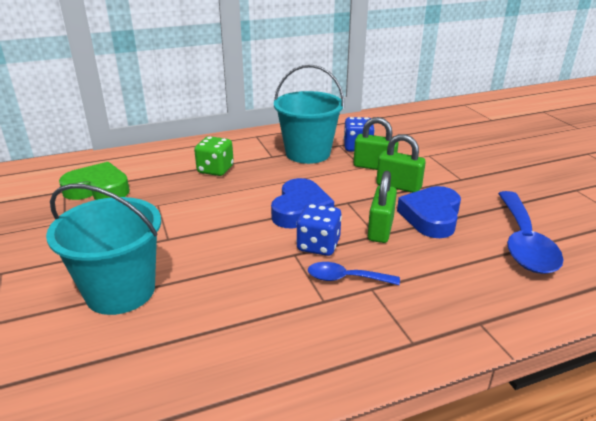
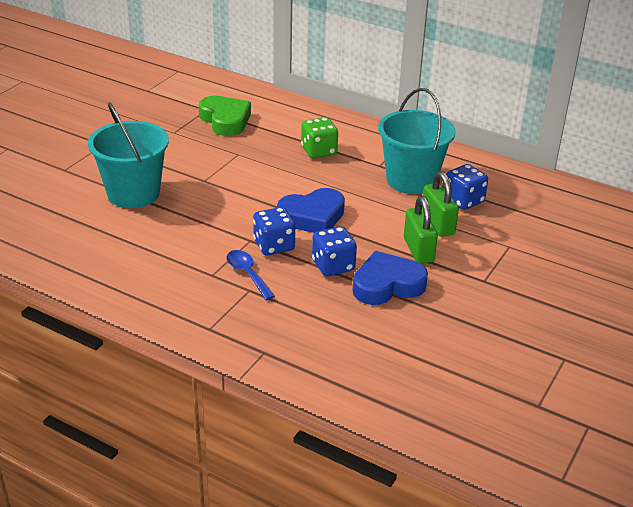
camera: 50 degrees right, 5 degrees up
(380, 229) = (333, 266): green padlock -> blue dice
(524, 242) = (408, 347): blue spoon -> none

